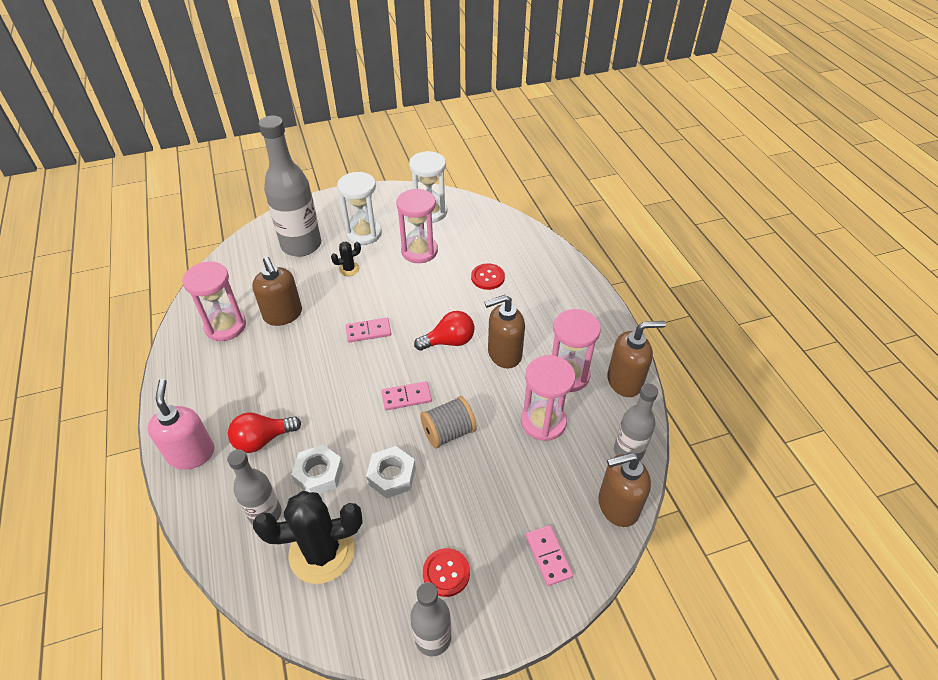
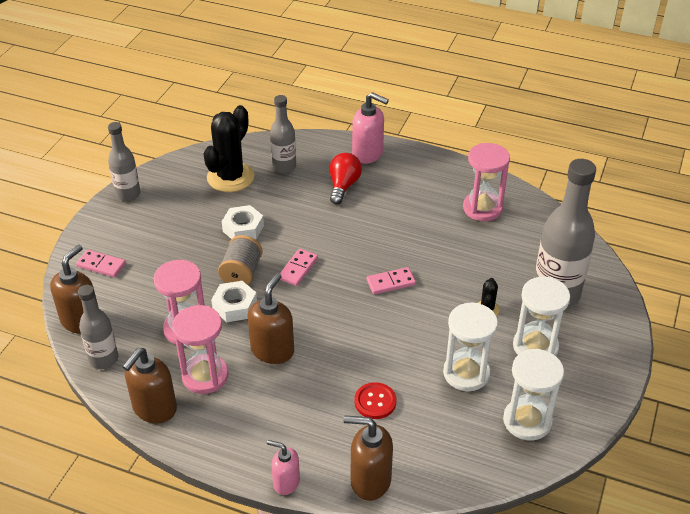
camera: 130 degrees right, 5 degrees down
(283, 315) = (464, 243): brown soap dispenser -> brown soap dispenser (370, 480)
(319, 474) = (285, 198): white nut -> white nut (235, 306)
(368, 331) = (391, 282): pink domino -> pink domino turned 45 degrees clockwise
(419, 251) = (466, 373): pink hourglass -> white hourglass
(446, 573) = (152, 217): red button -> none
(449, 341) = (325, 324): red light bulb -> none
(589, 280) = (286, 482): none -> pink soap dispenser

